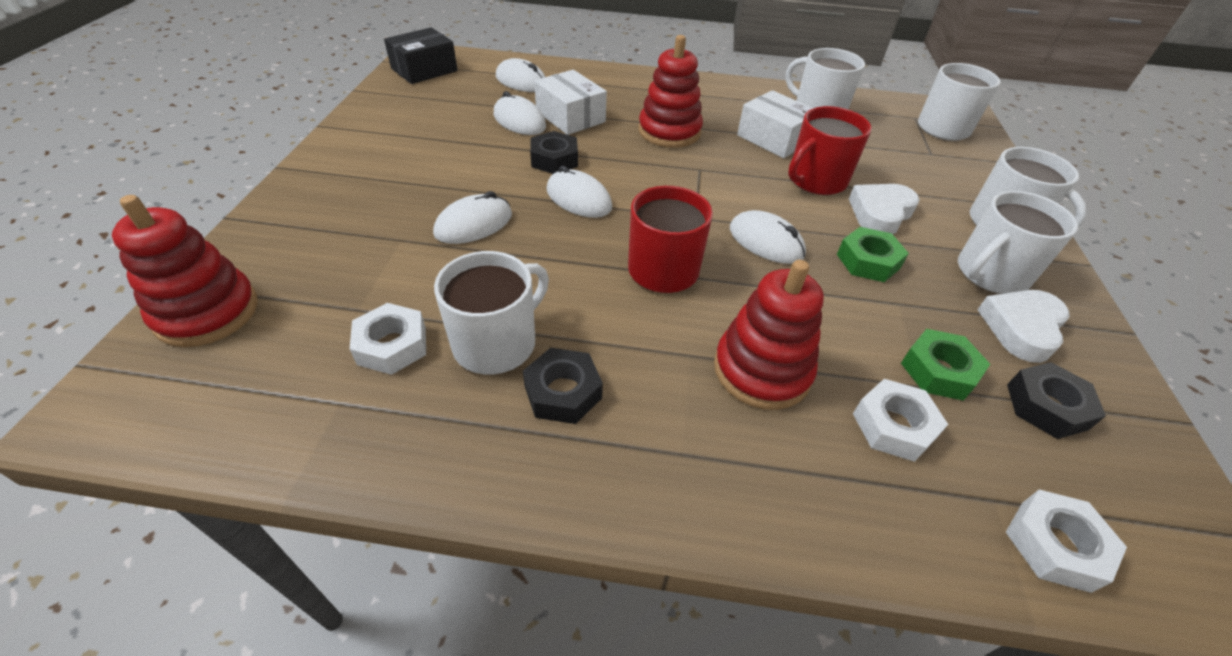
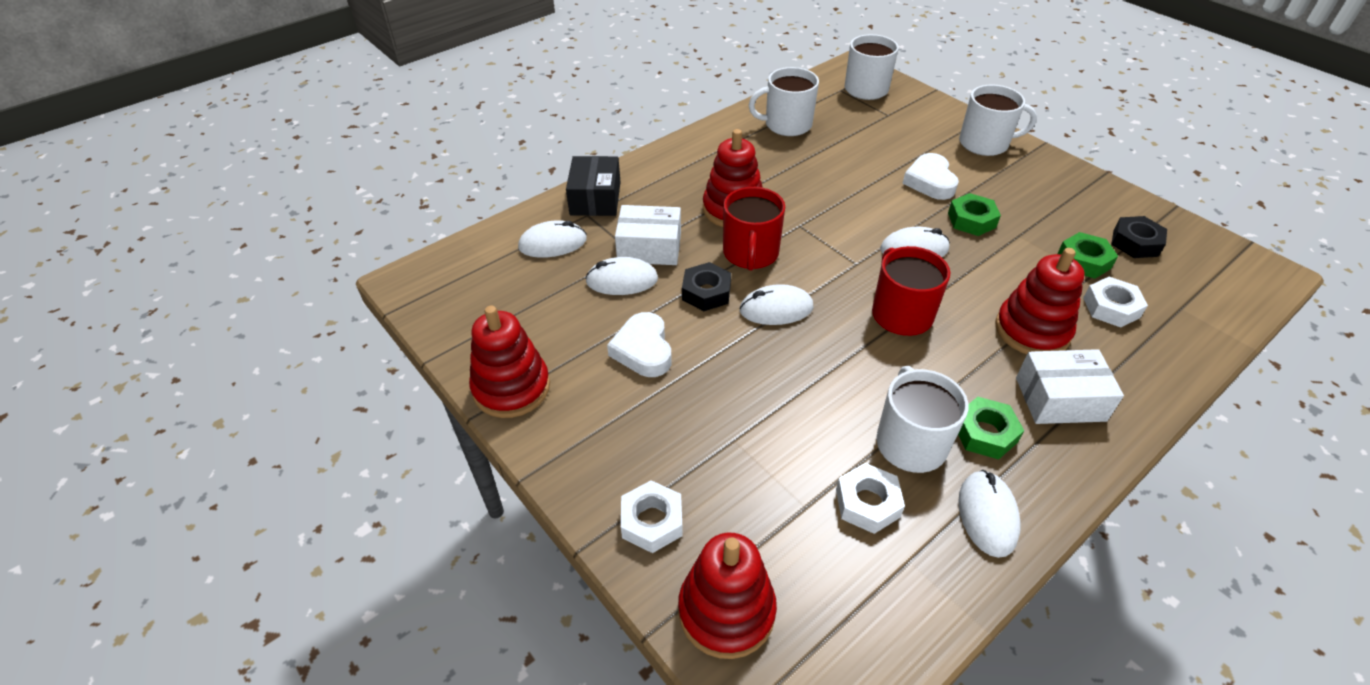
camera: 45 degrees left, 0 degrees up
(360, 127) = (511, 388): none -> red stacking toy
(424, 70) = (447, 293): black box -> black box (595, 198)
(474, 224) = (753, 385): white mouse -> white mouse (987, 515)
(563, 392) = (985, 433): black nut -> green nut
(773, 139) = (798, 167): white box -> white box (1060, 399)
(816, 180) = (868, 182): red mug -> red mug (750, 253)
(990, 273) = (1023, 182): white mug -> none
(1021, 328) = (1075, 206): white heart -> white heart (643, 350)
(1054, 545) = (1218, 308): white nut -> white nut (652, 521)

